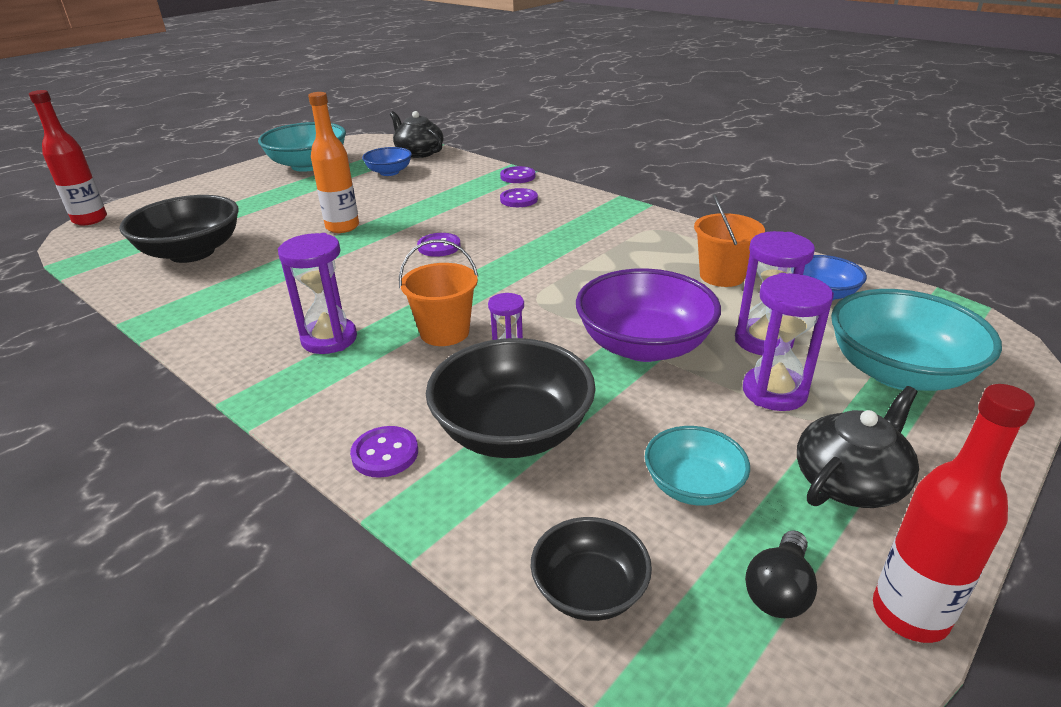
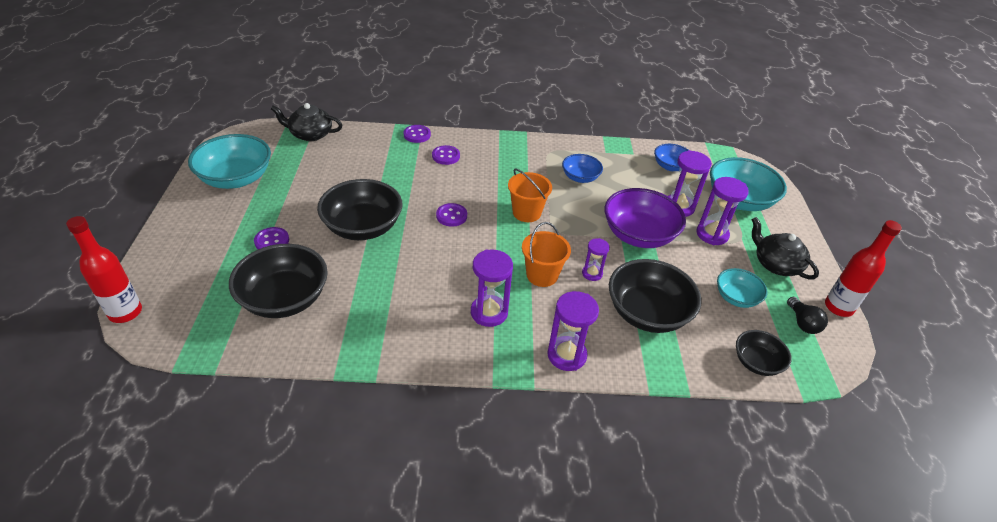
camera: 45 degrees left, 10 degrees up
(336, 419) = (566, 355): none -> purple hourglass
(342, 227) = (363, 227): orange bottle -> black bowl
(385, 454) = (613, 357): purple button -> purple button (272, 241)
(389, 172) = (317, 162): blue bowl -> blue bowl (580, 177)
(722, 276) = (619, 173): orange bucket -> orange bucket (526, 213)
(849, 481) = (776, 264): black teapot -> black teapot turned 45 degrees counterclockwise

